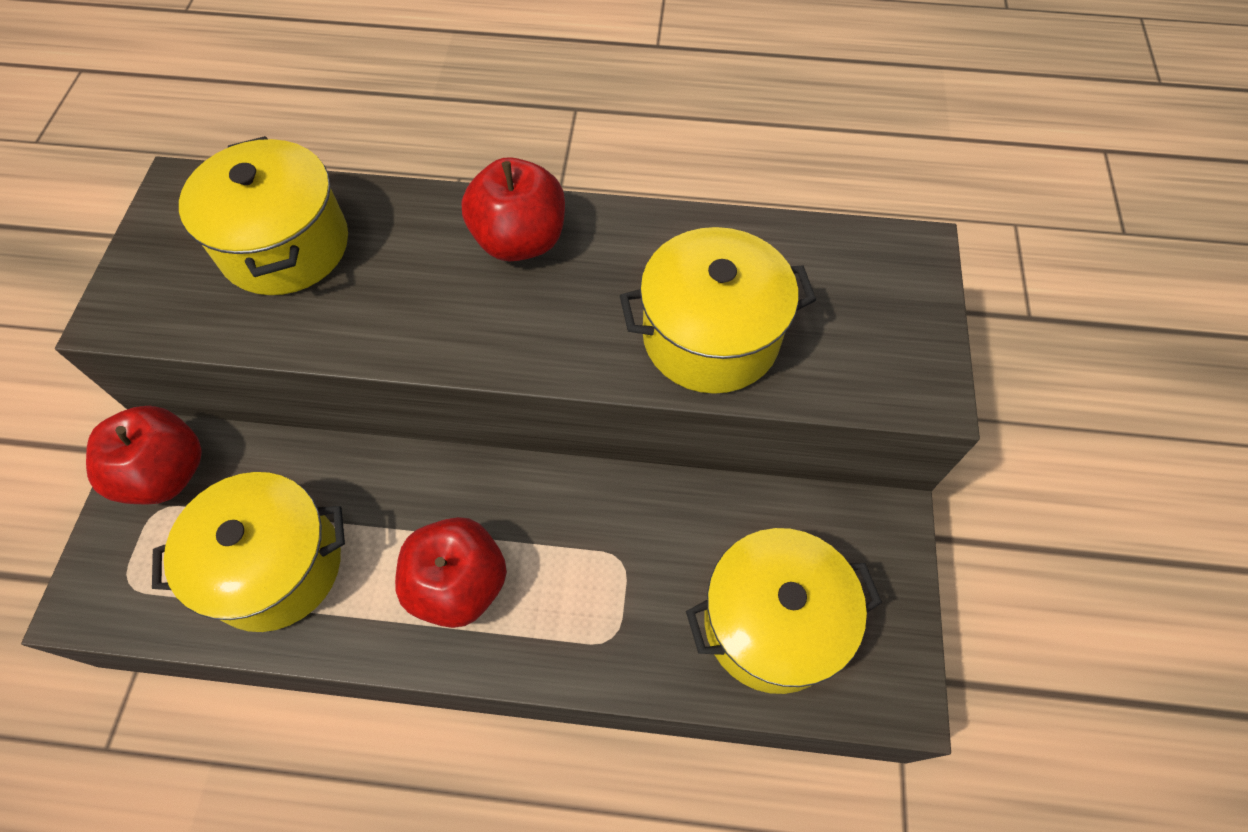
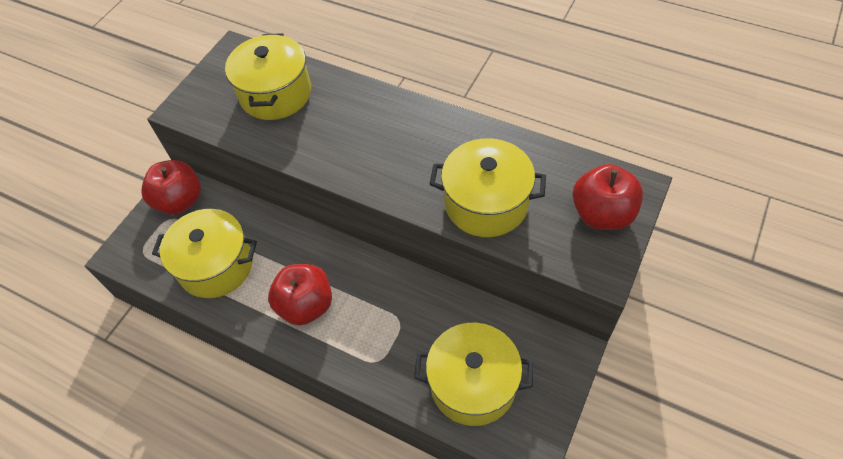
camera: 25 degrees right, 5 degrees down
(520, 240) = (401, 122): red apple -> red apple (602, 214)

